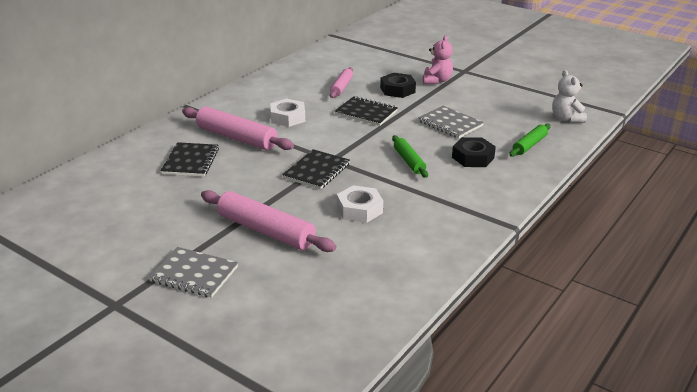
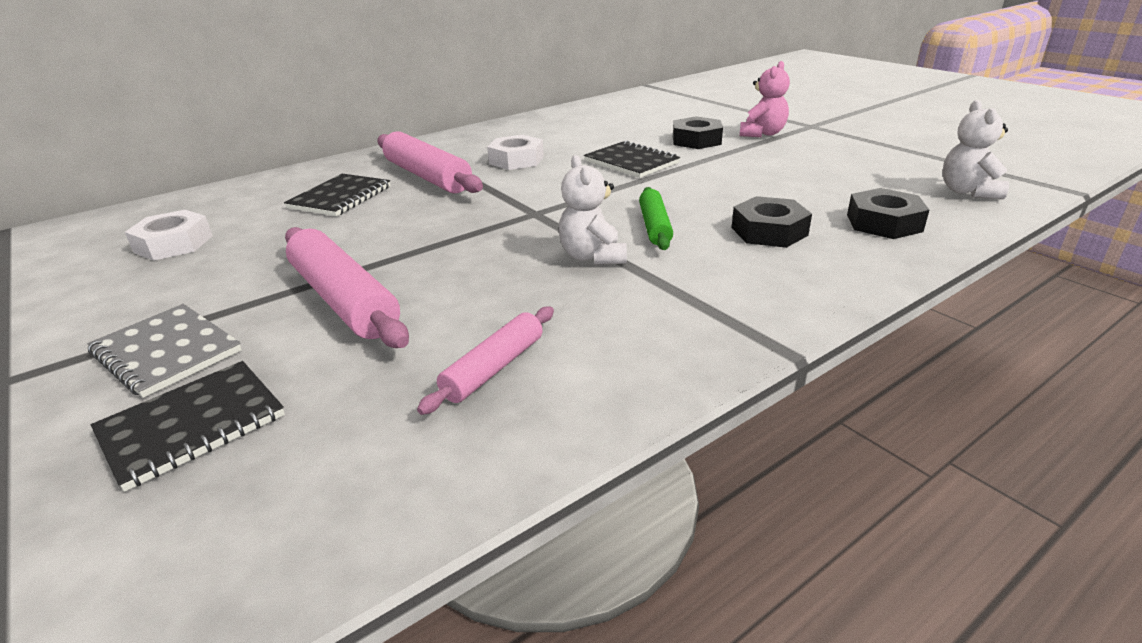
camera: 20 degrees right, 0 degrees up
(316, 171) = (499, 225): black notebook -> black notebook (192, 425)
(341, 87) = (618, 133): pink rolling pin -> pink rolling pin (494, 368)
(359, 209) = (520, 287): white nut -> white nut (173, 244)
(386, 186) = (592, 257): none -> white teddy bear
(450, 124) = (754, 184): grey notebook -> none
(529, 145) = (884, 223): green rolling pin -> black nut

